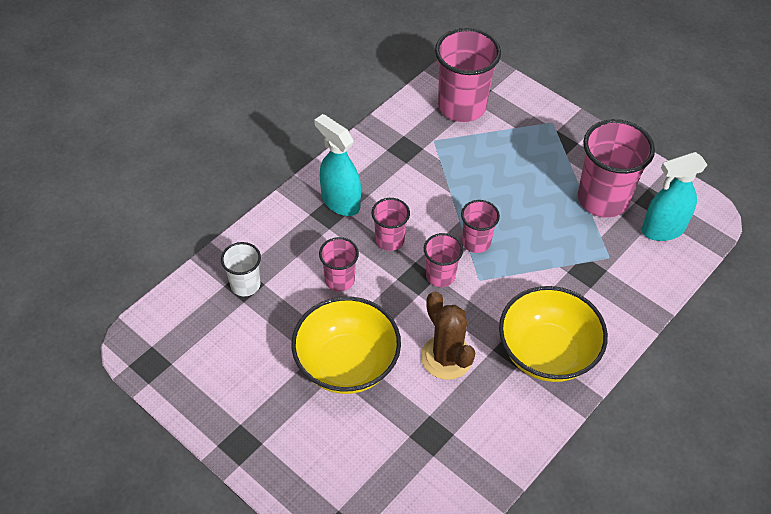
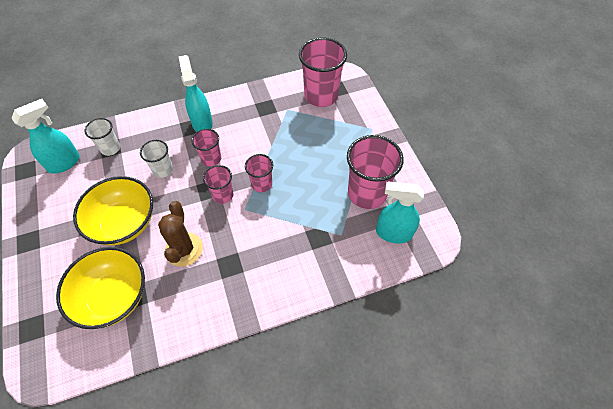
camera: 30 degrees right, 5 degrees up
(198, 330) = (64, 163): none -> turquoise spray bottle
(340, 280) = (163, 170): pink cup -> white cup
(547, 352) = (248, 279): yellow bowl -> yellow bowl (113, 297)

